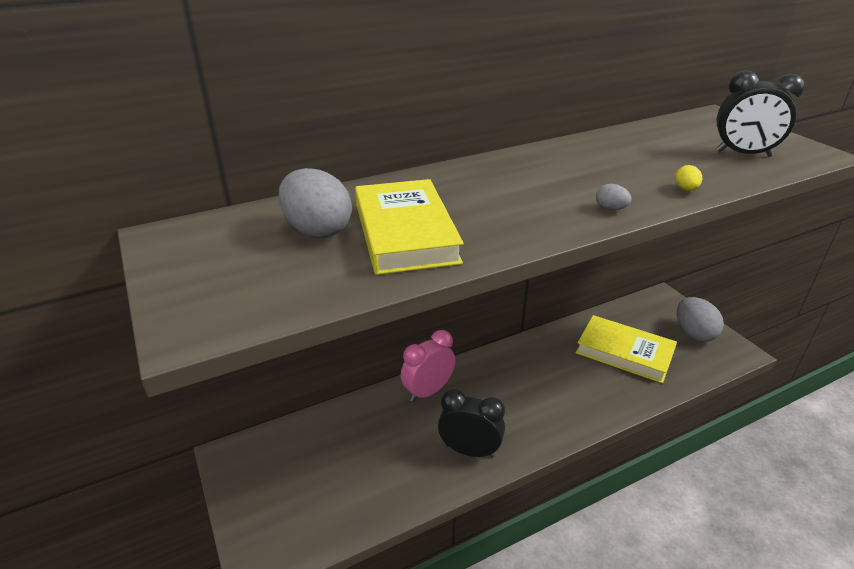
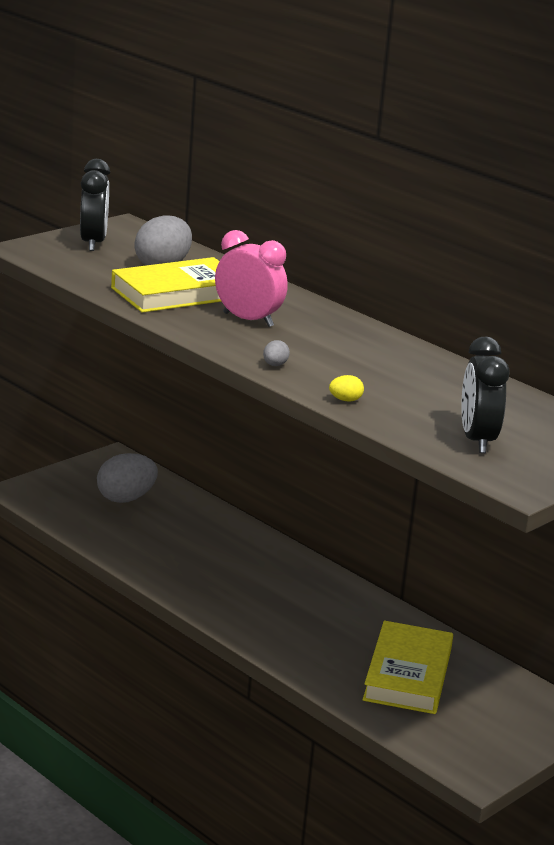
camera: 70 degrees right, 10 degrees down
(428, 391) = (253, 544): pink clock -> pink clock (248, 320)
(469, 450) = (182, 574): black clock -> black clock (93, 243)
(693, 333) = (492, 736): grey egg -> grey egg (126, 498)

